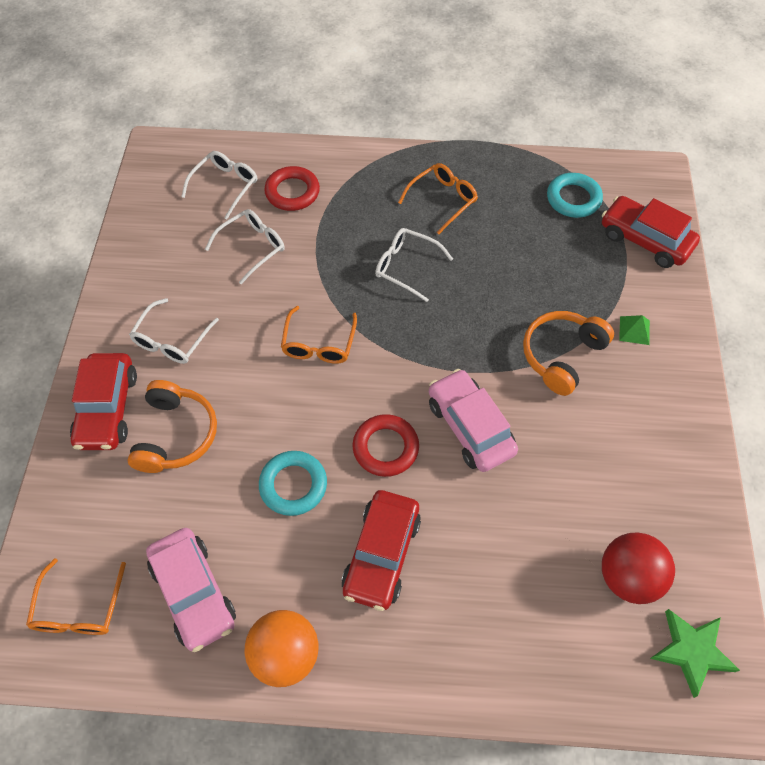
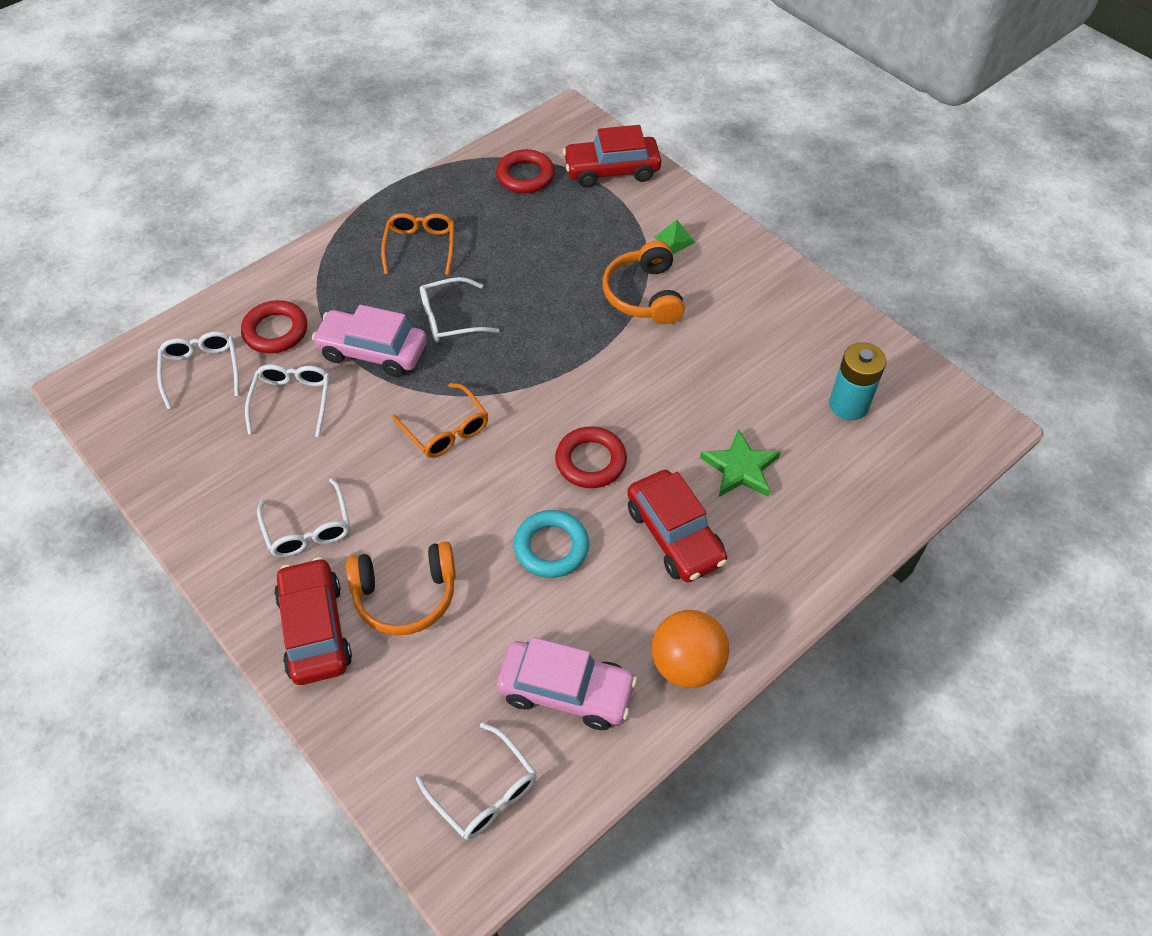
camera: 45 degrees left, 5 degrees down
(79, 608) = (485, 792): orange glasses -> white glasses
(107, 409) = (315, 629): red car -> red car turned 150 degrees counterclockwise
(176, 434) = (405, 595): orange headphones -> orange headphones turned 120 degrees clockwise
(470, 427) = (636, 395): pink car -> pink car (373, 351)
(573, 199) = (525, 176): turquoise ring -> red ring
(628, 577) = (848, 405): red ball -> turquoise battery
(692, 651) = (933, 416): green star -> green star (740, 468)

